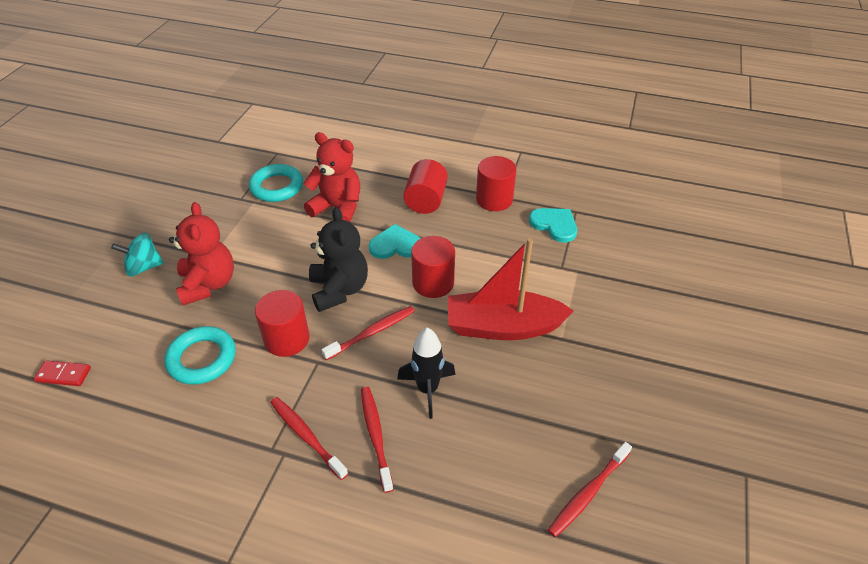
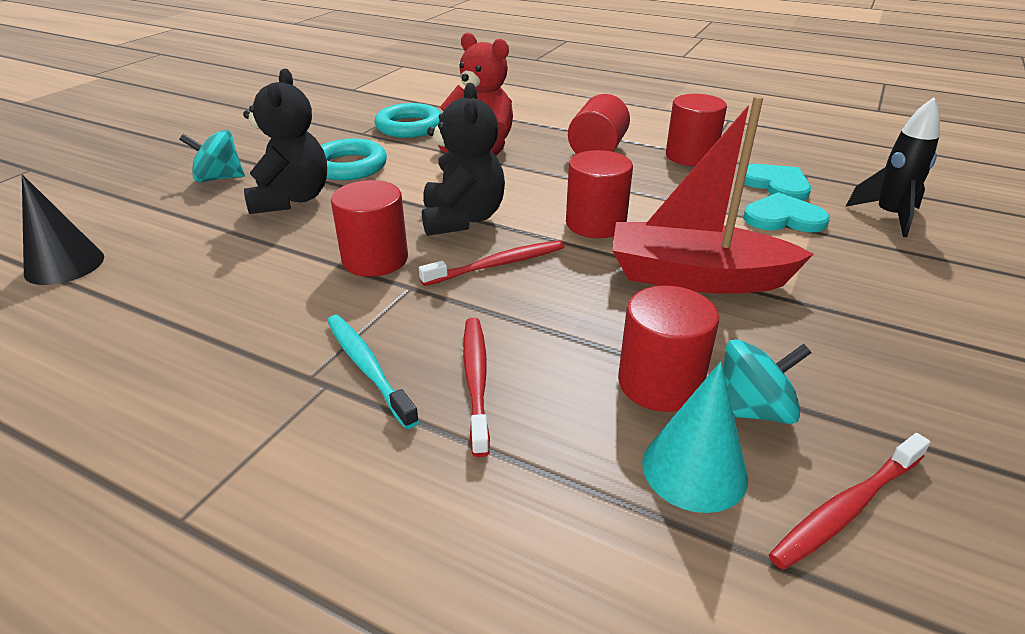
camera: 10 degrees right, 10 degrees down
(63, 375) = (64, 265): red domino -> black cone
(202, 359) = (252, 267): turquoise ring -> turquoise ring (349, 166)
(208, 284) = (291, 199): red teddy bear -> black teddy bear
(306, 436) = (367, 367): red toothbrush -> turquoise toothbrush
(395, 245) = (549, 185): turquoise heart -> turquoise heart (783, 218)
(427, 389) = (569, 334): black rocket -> black rocket (888, 216)
(485, 421) = (659, 383): none -> red cylinder
(508, 481) = (694, 469): none -> turquoise cone
(539, 433) = (753, 410): none -> turquoise spinning top

